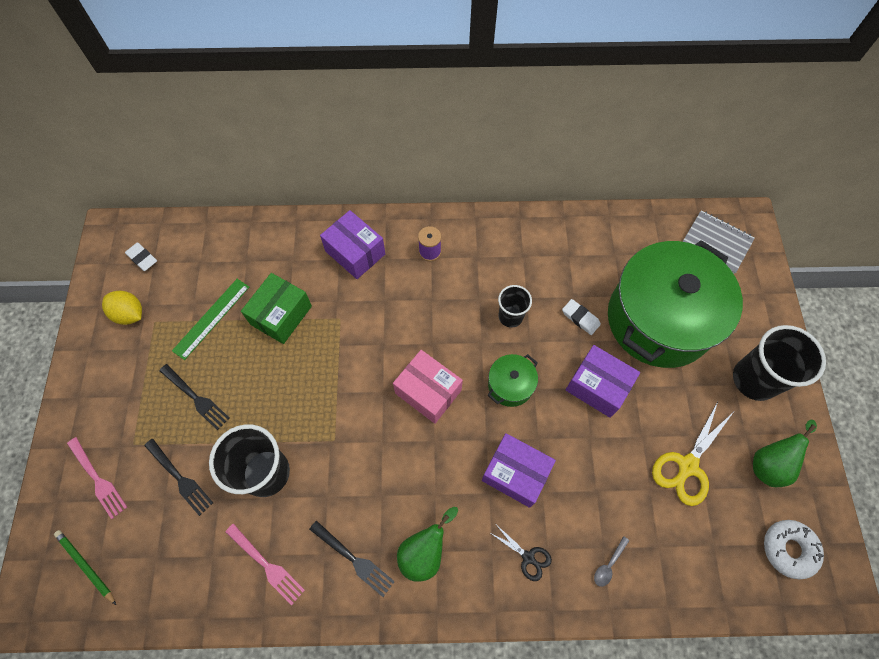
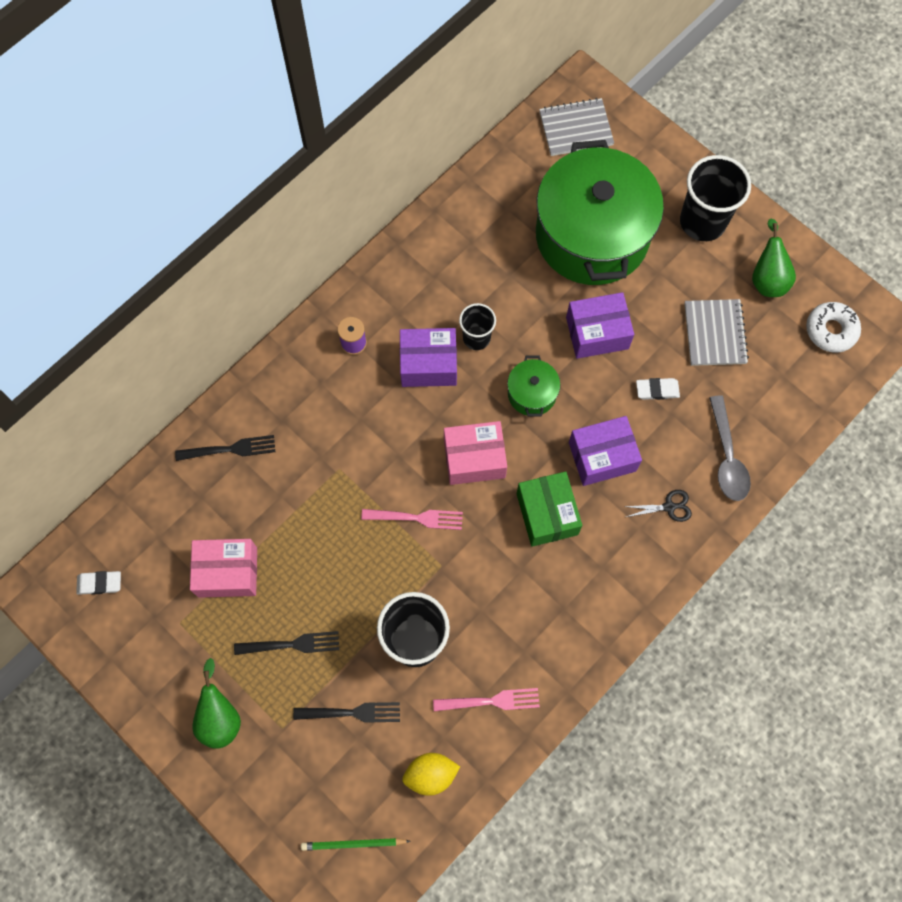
camera: 45 degrees left, 5 degrees up
(97, 479) = (284, 781): pink fork -> pink fork (416, 518)
(130, 314) = (149, 638): yellow lemon -> yellow lemon (431, 774)
(211, 318) = (227, 572): green ruler -> pink box
(281, 315) = (286, 512): green box -> green box (547, 514)
(353, 559) = (549, 632): black fork -> black fork (229, 449)
(355, 252) = (290, 402): purple box -> purple box (428, 364)
(424, 551) = (594, 576): green pear -> green pear (220, 717)
(580, 318) = (532, 289): white eraser -> white eraser (657, 390)
(609, 565) = (727, 457): grey spoon -> grey spoon, size x2.02
(687, 466) = (715, 333): yellow scissors -> grey notebook

